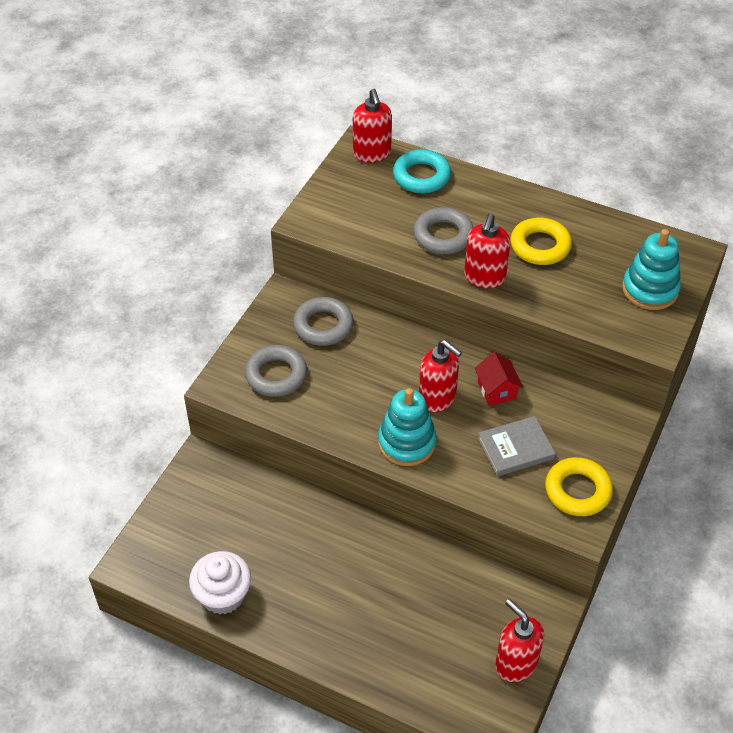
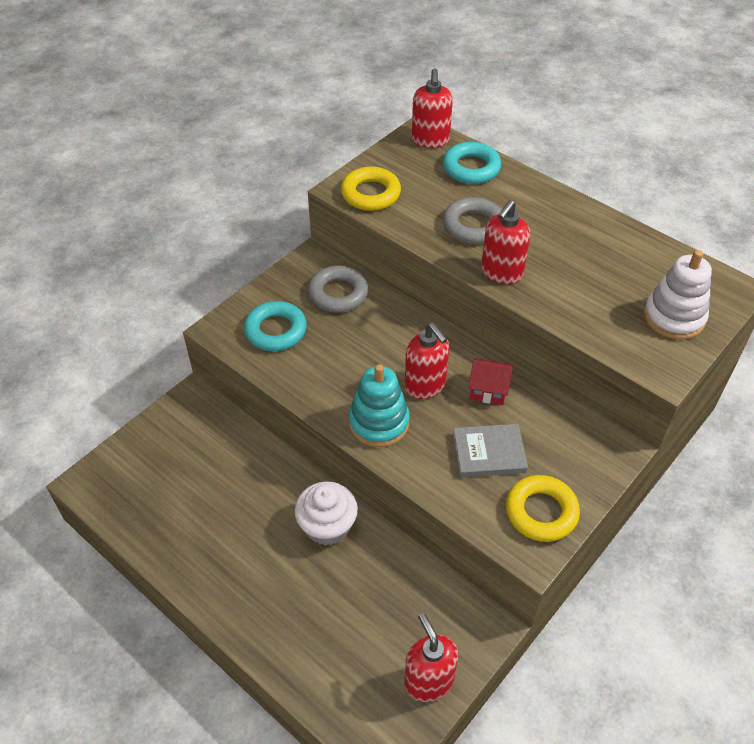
camera: 15 degrees right, 0 degrees up
(223, 595) = (161, 534): white cupcake -> white cupcake (327, 526)
(276, 375) = (276, 330): grey ring -> turquoise ring
(496, 390) = (488, 390): red house -> red house turned 75 degrees counterclockwise
(540, 246) = (569, 253): yellow ring -> yellow ring (370, 194)
(650, 289) = (674, 317): turquoise stacking toy -> white stacking toy

